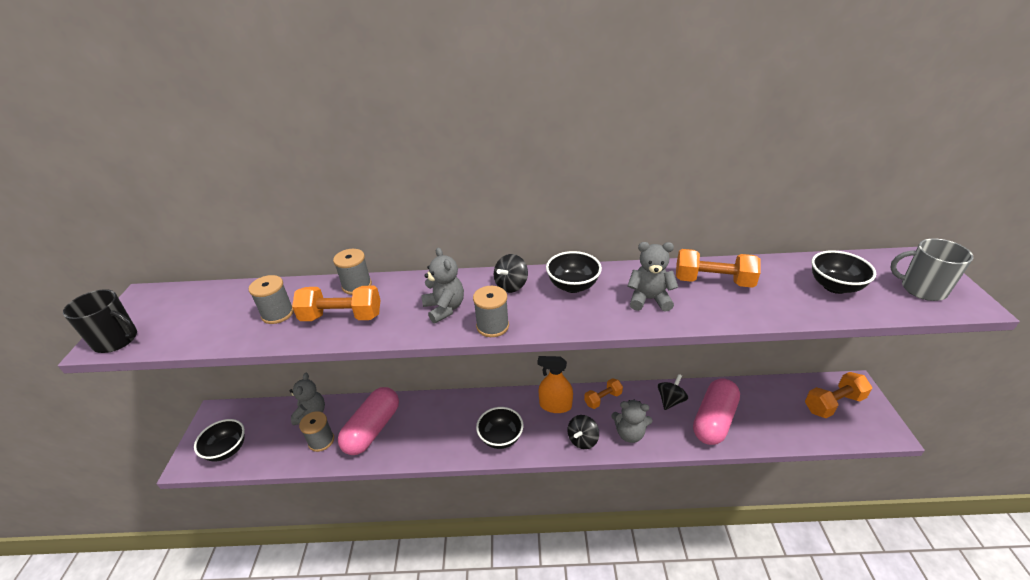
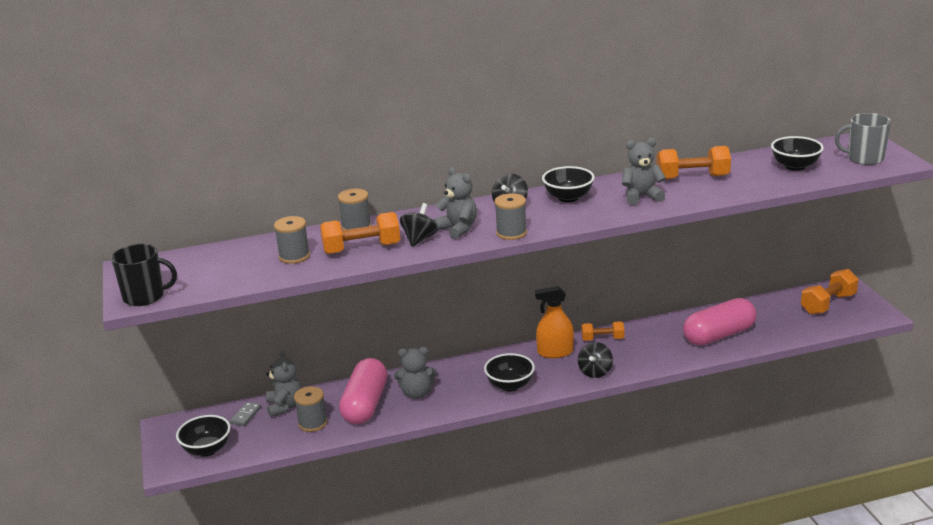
camera: 15 degrees left, 10 degrees down
(277, 417) = (246, 415): none -> grey domino
(603, 399) = (602, 339): orange dumbbell -> orange dumbbell turned 45 degrees clockwise
(630, 433) = (640, 359): grey teddy bear -> grey teddy bear (417, 393)
(670, 400) = (672, 328): black spinning top -> black spinning top (419, 239)
(713, 420) = (719, 335): pink capsule -> pink capsule turned 45 degrees clockwise

